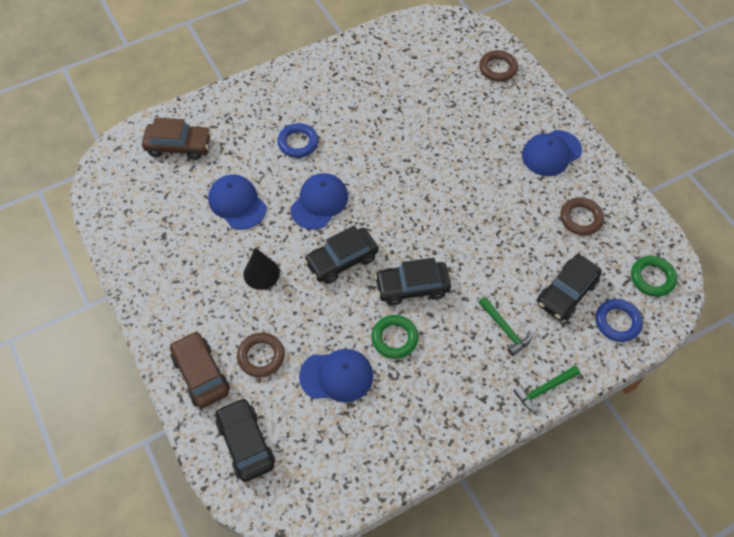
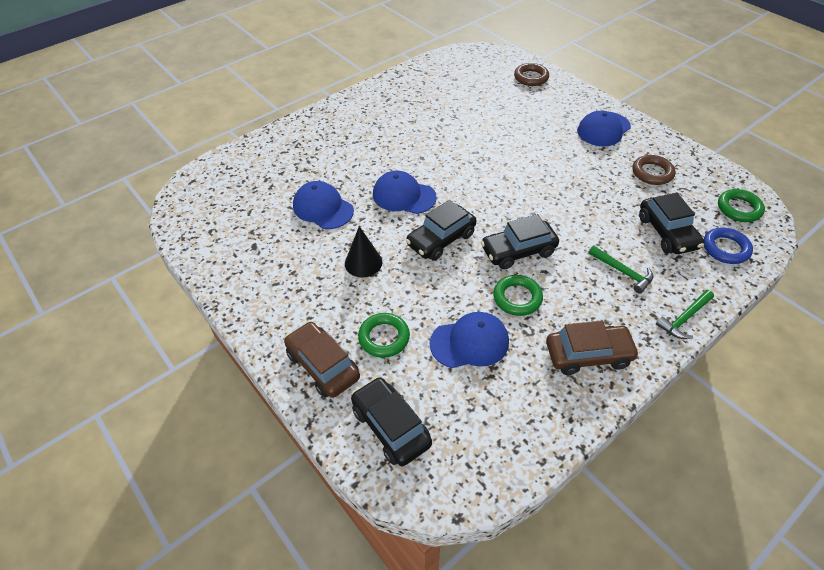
camera: 10 degrees left, 10 degrees down
(179, 146) = (253, 171): brown car -> brown car (588, 355)
(261, 356) = (384, 337): brown ring -> green ring
(298, 143) = (369, 153): blue ring -> none
(319, 202) = (404, 196): blue cap -> blue cap turned 90 degrees counterclockwise
(566, 293) = (667, 232): black car -> black car turned 45 degrees counterclockwise

